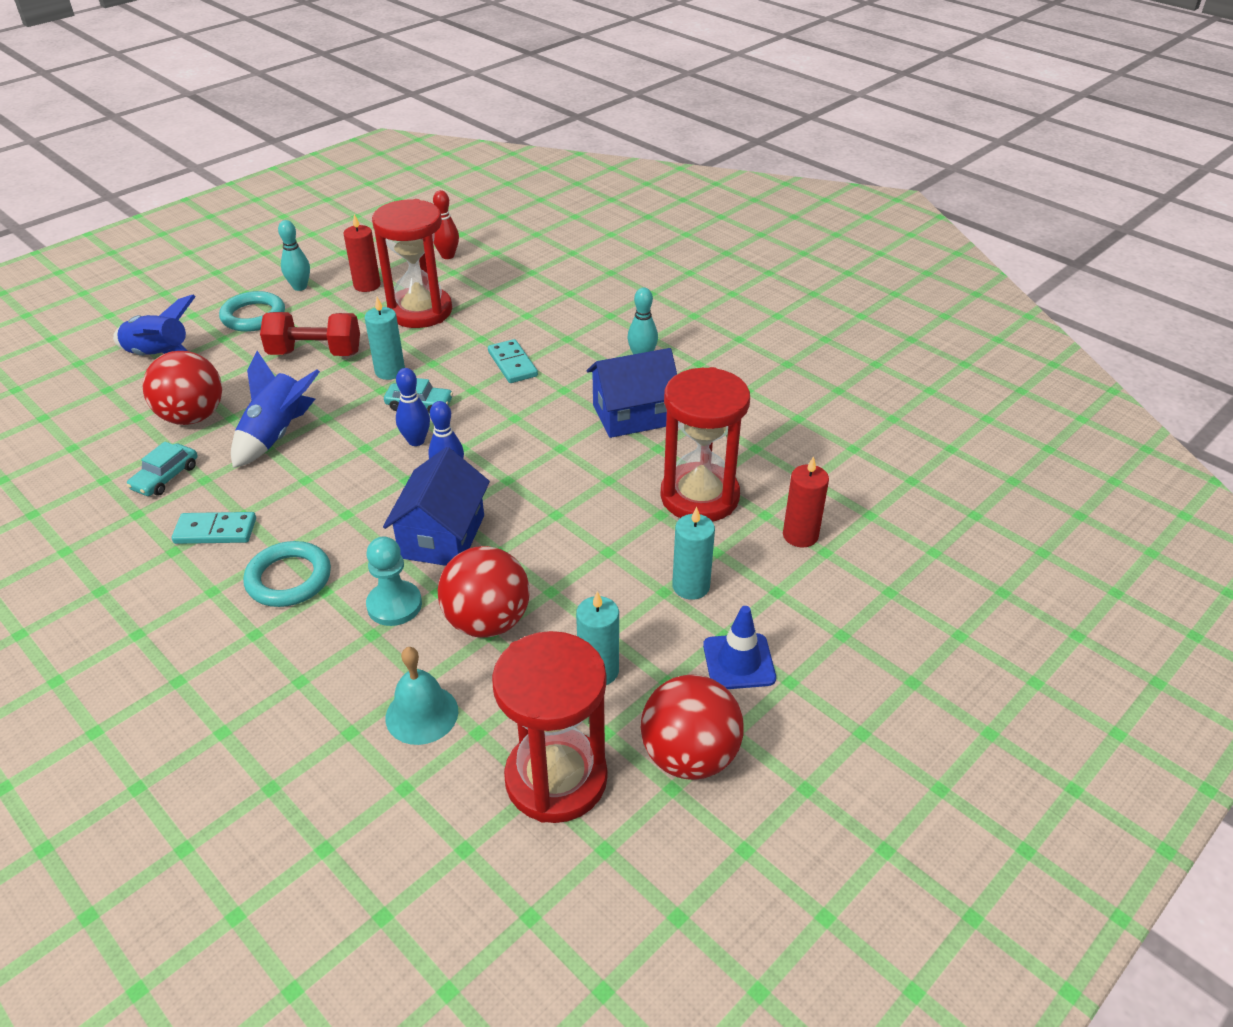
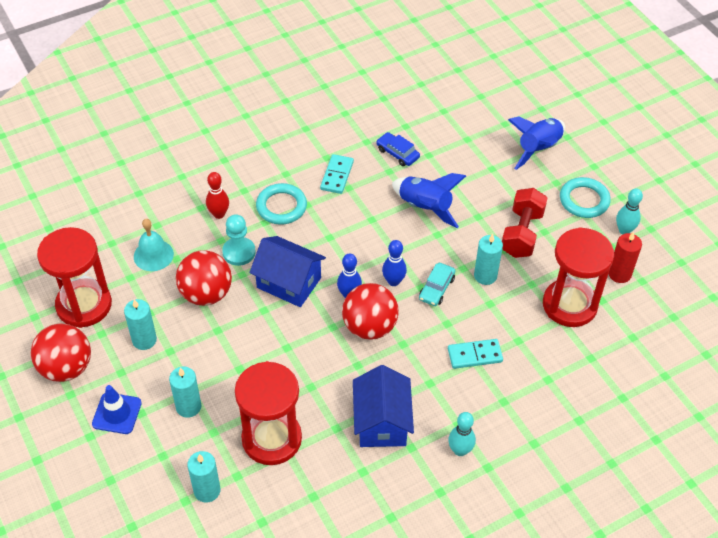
camera: 105 degrees right, 10 degrees up
(165, 477) = (397, 153): turquoise car -> blue car
(192, 417) = (459, 166): red ball -> red ball (369, 327)
(447, 256) = (663, 337): red bowling pin -> red bowling pin (219, 214)
(800, 535) = (207, 490): red candle -> turquoise candle

